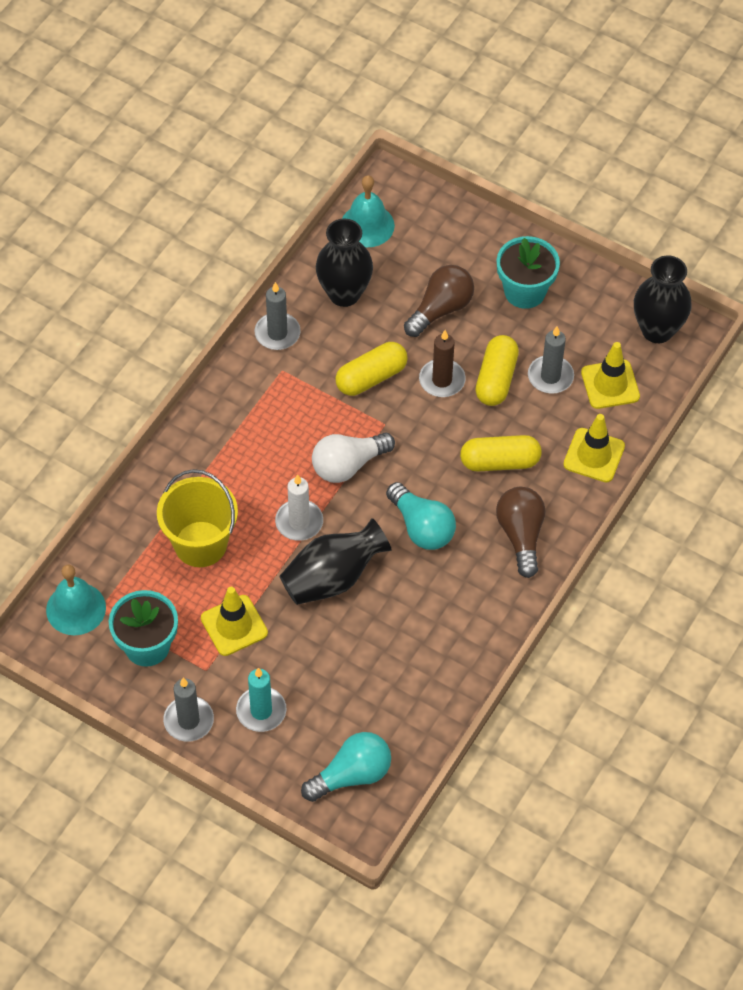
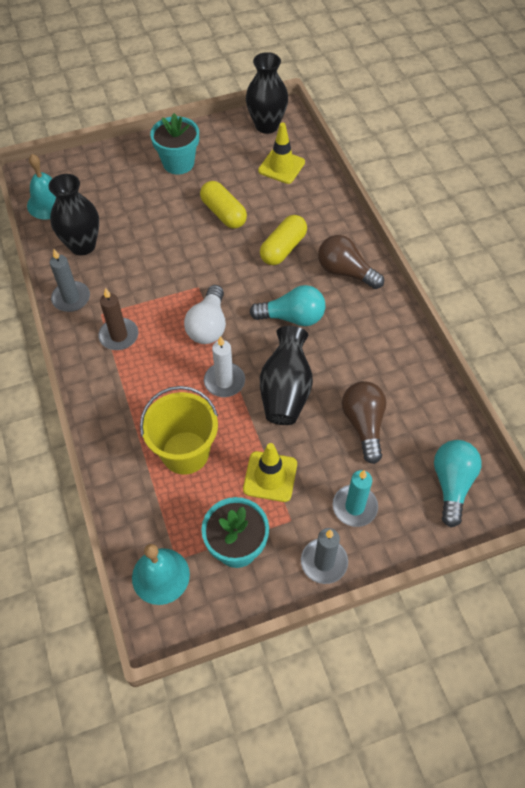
camera: 50 degrees left, 0 degrees up
(371, 377) = (157, 271): yellow capsule -> none
(441, 309) = (147, 207): brown light bulb -> brown light bulb (363, 424)
(442, 380) = (197, 239): brown candle -> brown candle (119, 336)
(550, 376) = (248, 188): grey candle -> none
(594, 455) = (322, 203): yellow traffic cone -> none

